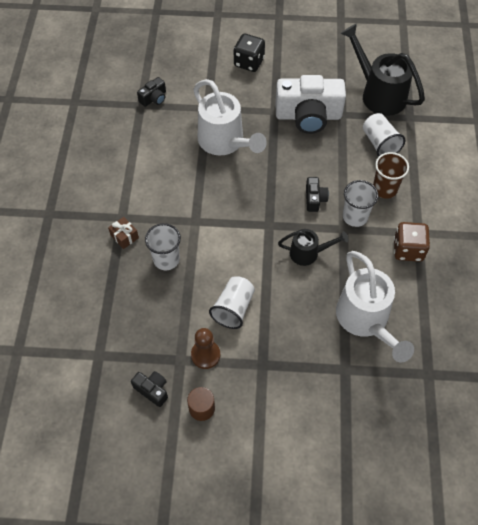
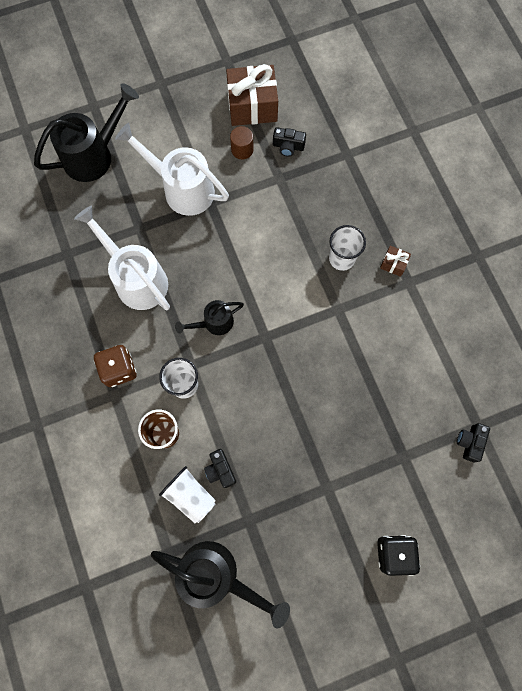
camera: 155 degrees right, 15 degrees up
(164, 456) = (252, 106): none -> brown gift
(205, 355) = (261, 190): brown pawn -> none
(225, 142) = (359, 417): white watering can -> white watering can (182, 188)
(233, 308) = (257, 239): white cup -> none
(308, 116) = (286, 499): white camera -> none
(314, 199) = (233, 387): black camera -> black camera (220, 470)
(366, 475) = (94, 155): none -> black watering can

